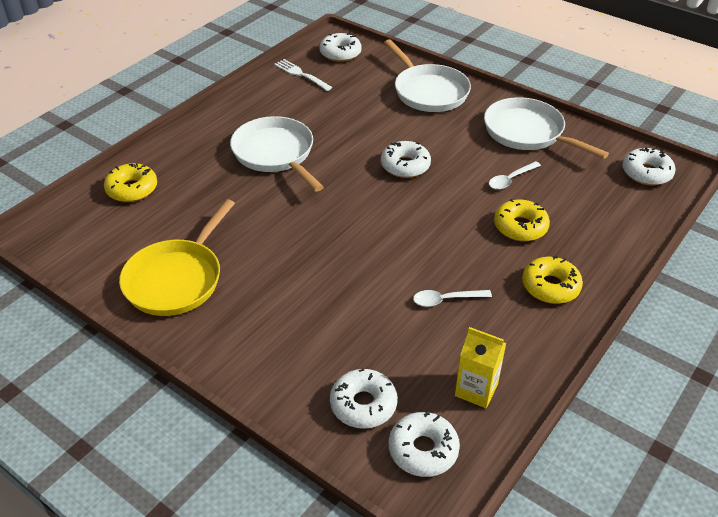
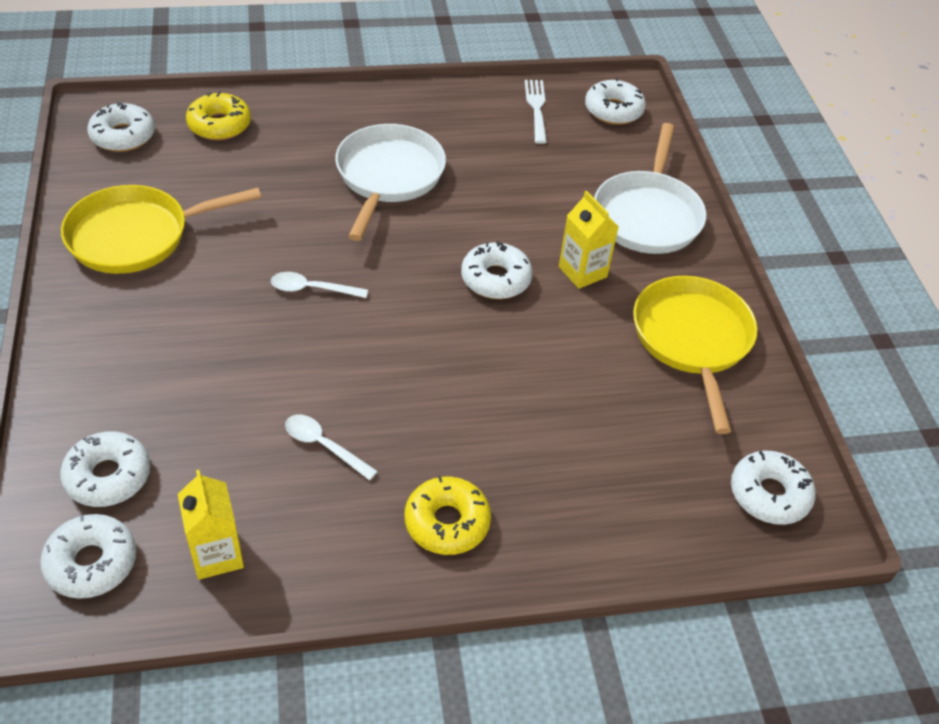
camera: 40 degrees right, 5 degrees up
(76, 234) = (123, 136): none -> white donut
(439, 135) = (582, 272): none -> yellow carton
(510, 180) = (586, 377): white spoon -> white spoon (311, 289)
(520, 227) = (515, 435): yellow donut -> none
(527, 132) = (692, 340): white pan -> yellow pan

